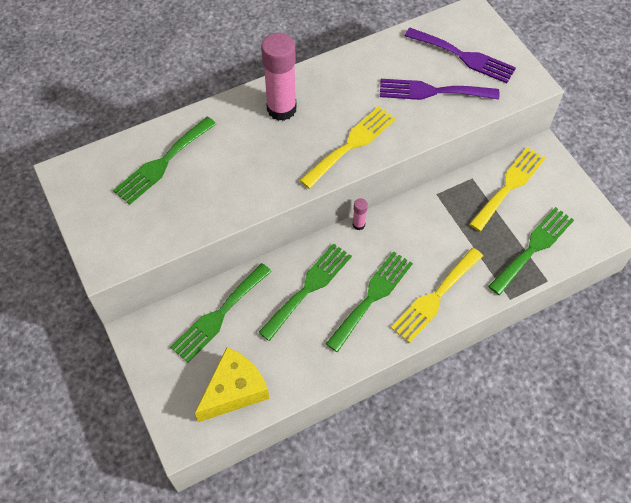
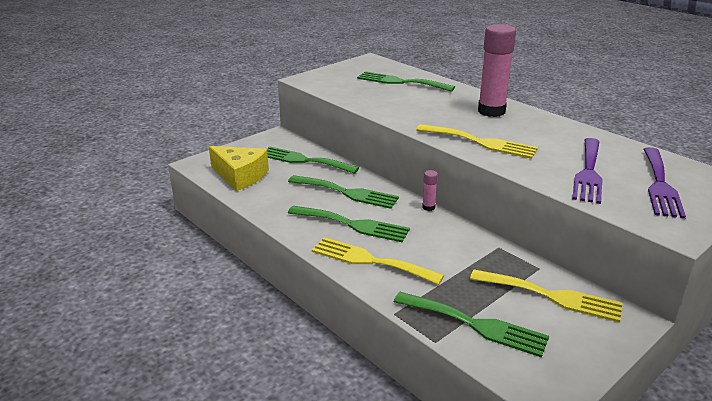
camera: 75 degrees right, 30 degrees down
(432, 91) = (588, 172): purple fork -> purple fork turned 150 degrees counterclockwise

